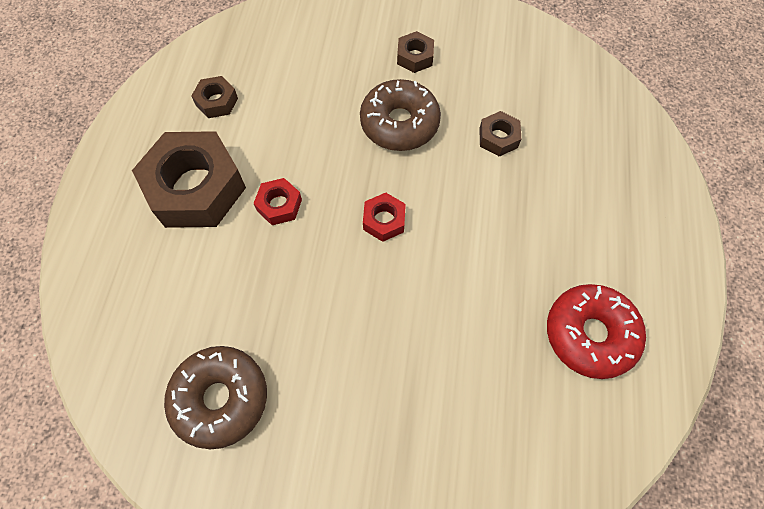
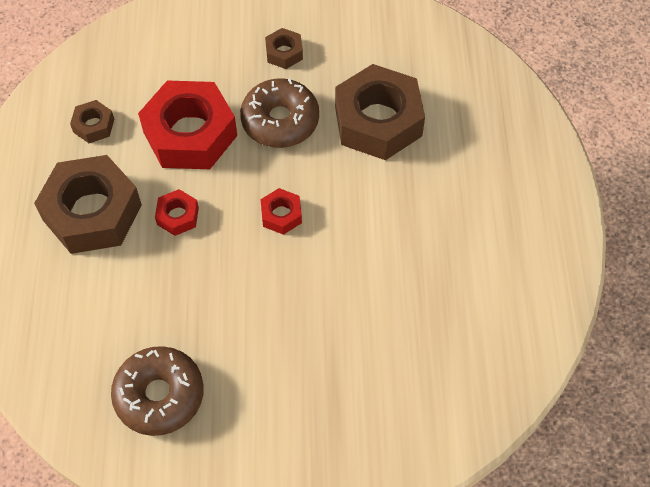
camera: 10 degrees left, 5 degrees down
(308, 123) = (190, 134): none -> red nut
(498, 138) = (378, 121): brown nut -> brown nut, size x2.20
(590, 334) = (485, 286): red donut -> none

